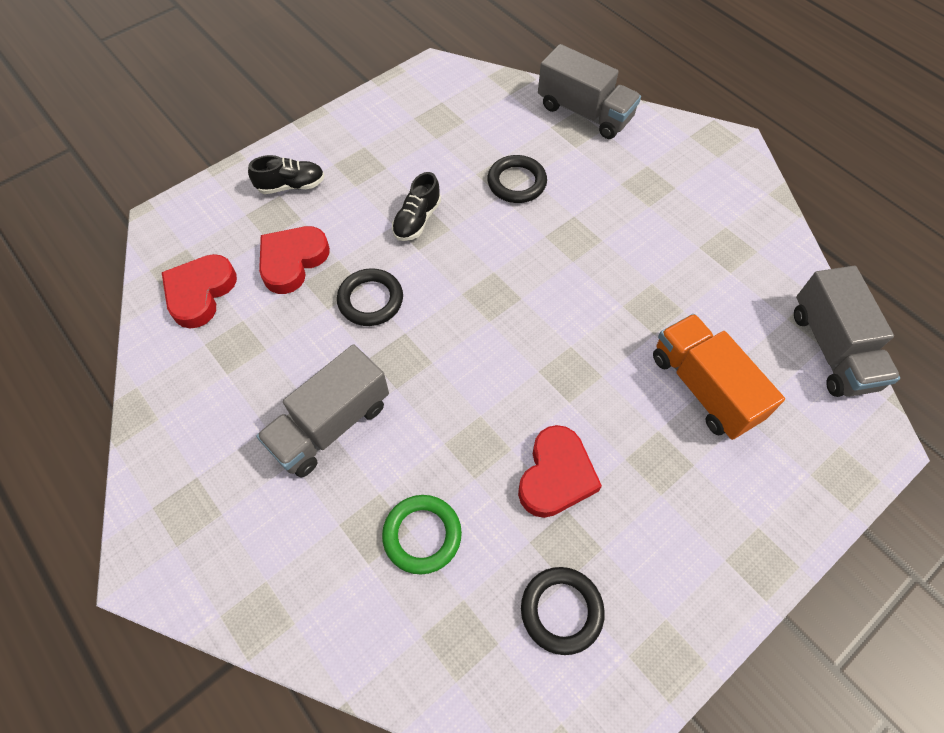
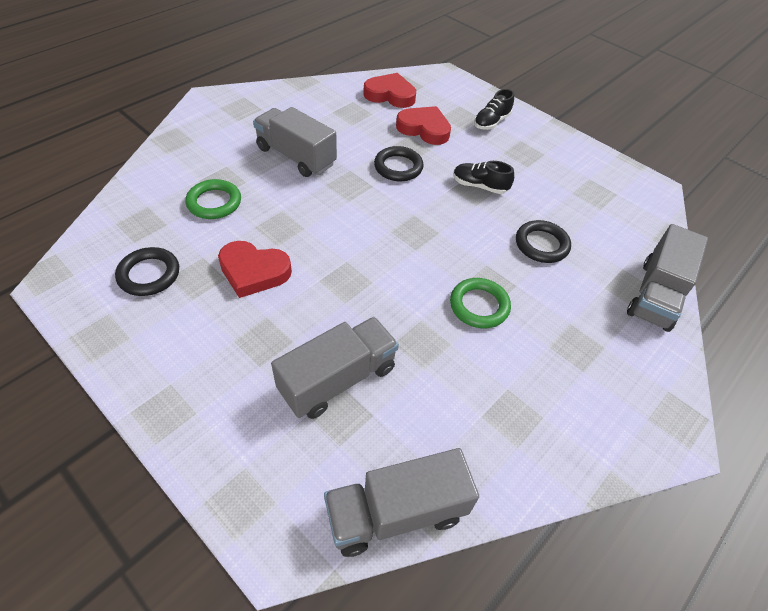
camera: 80 degrees right, 10 degrees down
(291, 186) = (491, 122): black shoe -> black shoe turned 60 degrees clockwise
(602, 252) = (479, 306): none -> green ring
(703, 387) = (338, 379): orange truck -> grey truck

